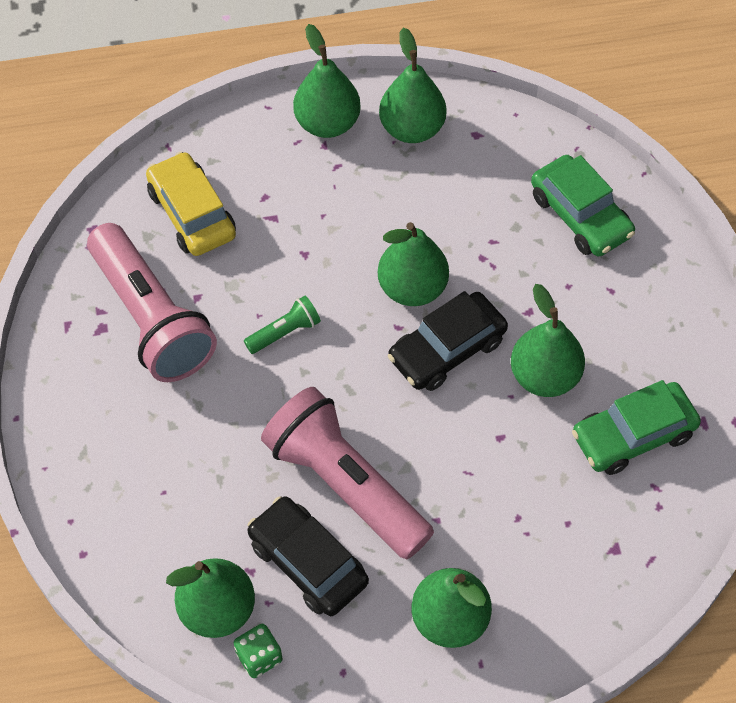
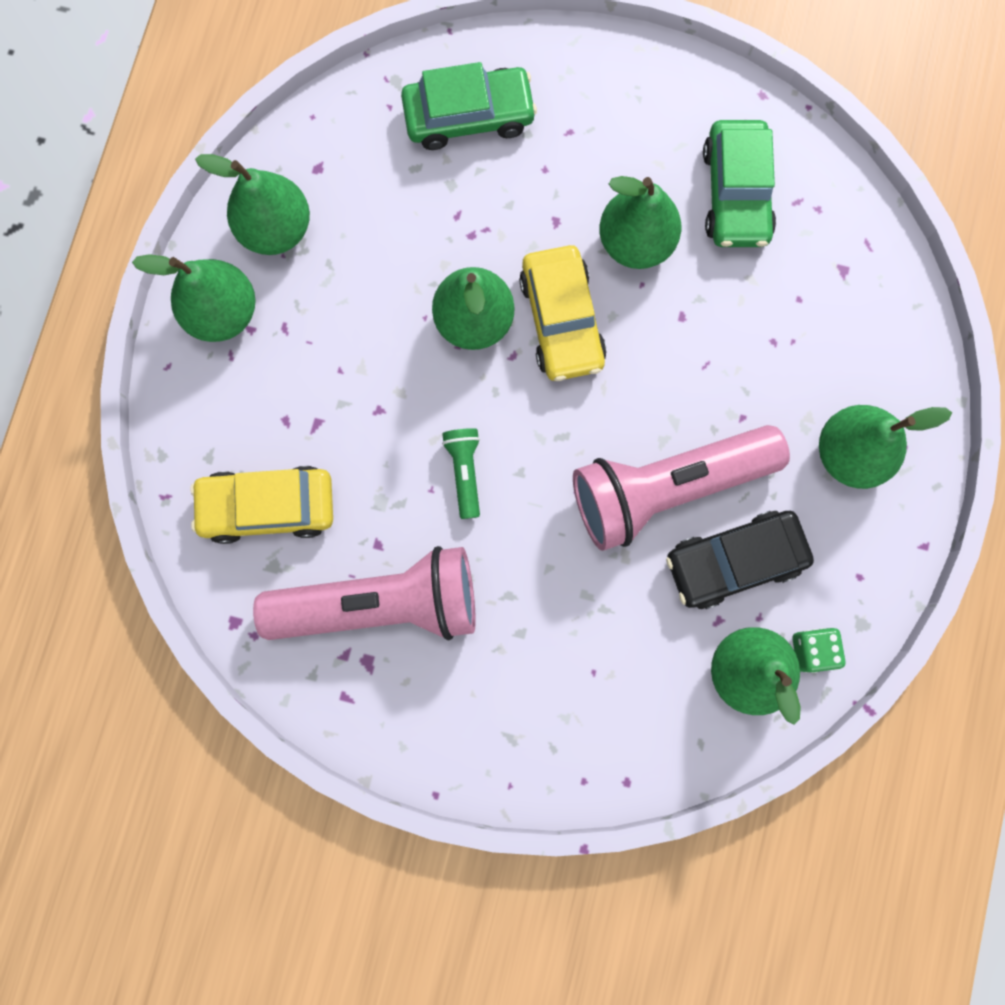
camera: 65 degrees left, 20 degrees up
(447, 349) = (562, 320): black car -> yellow car

